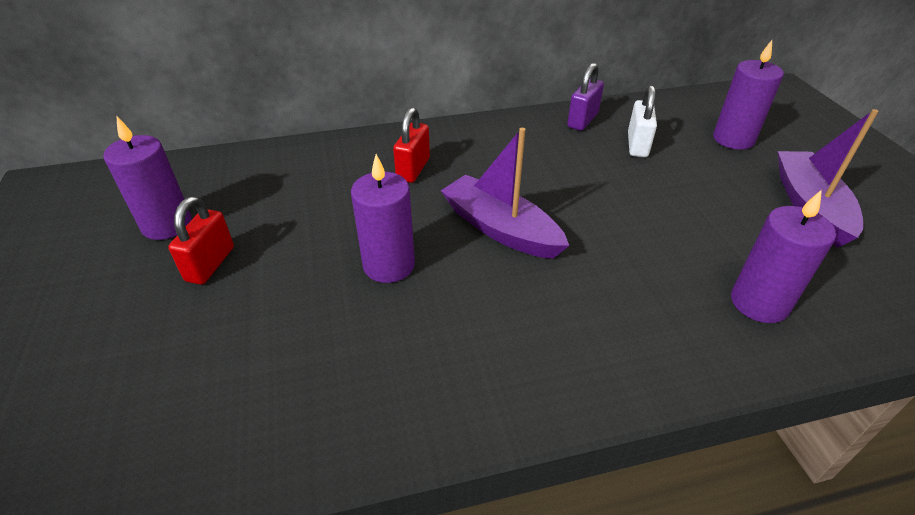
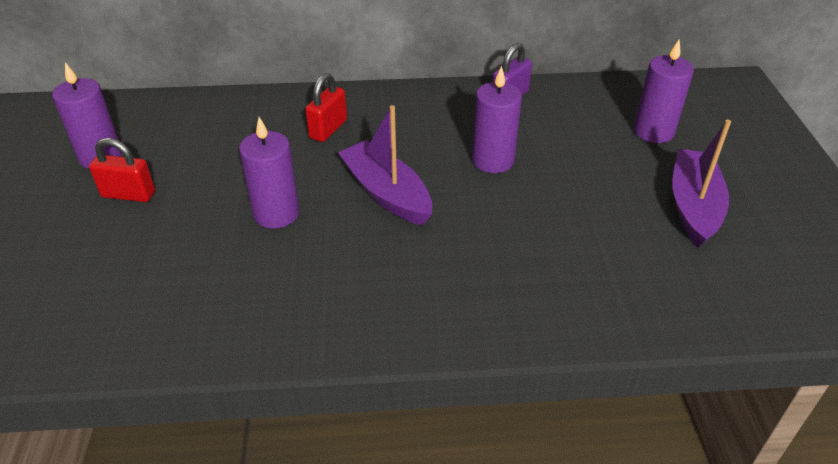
camera: 10 degrees right, 0 degrees up
(210, 264) = (128, 194): red padlock -> red padlock turned 75 degrees clockwise
(637, 145) = (552, 128): white padlock -> none
(759, 303) = (593, 286): purple candle -> purple candle (493, 160)

